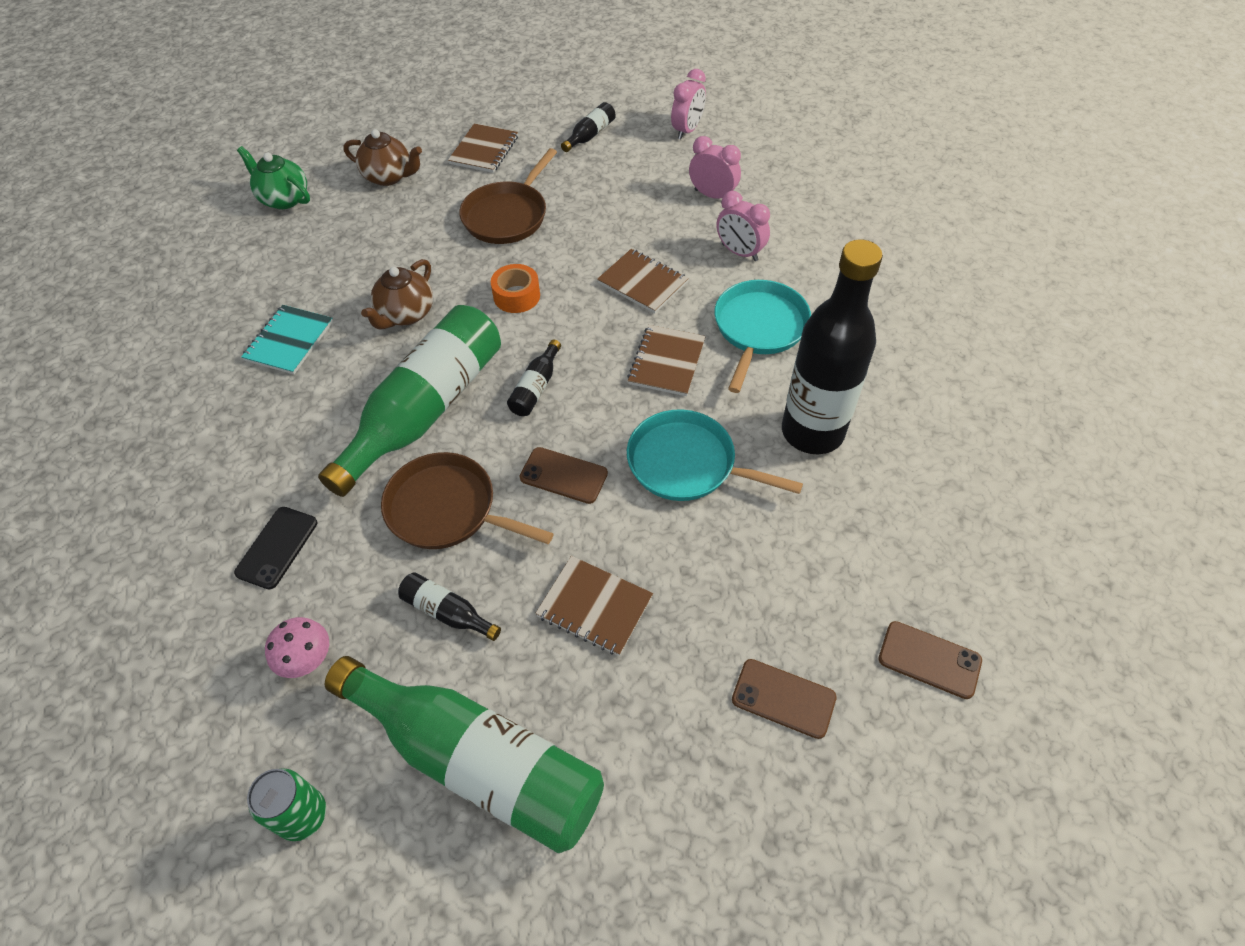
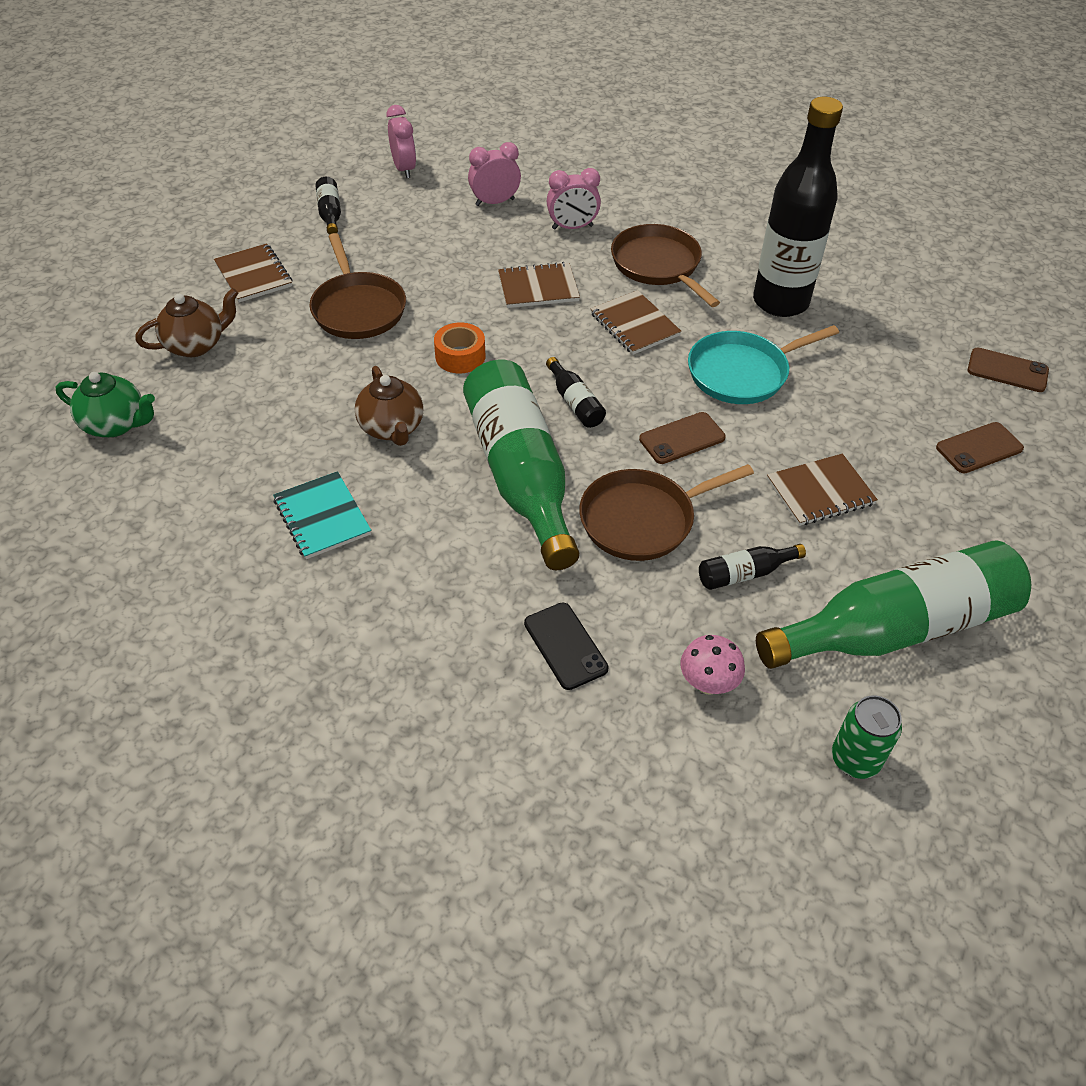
camera: 50 degrees left, 5 degrees down
(284, 199) = (116, 424): green teapot -> green teapot turned 150 degrees counterclockwise
(759, 328) = (658, 265): turquoise pan -> brown pan
(929, 660) = (1007, 370): brown phone -> brown phone turned 45 degrees clockwise

